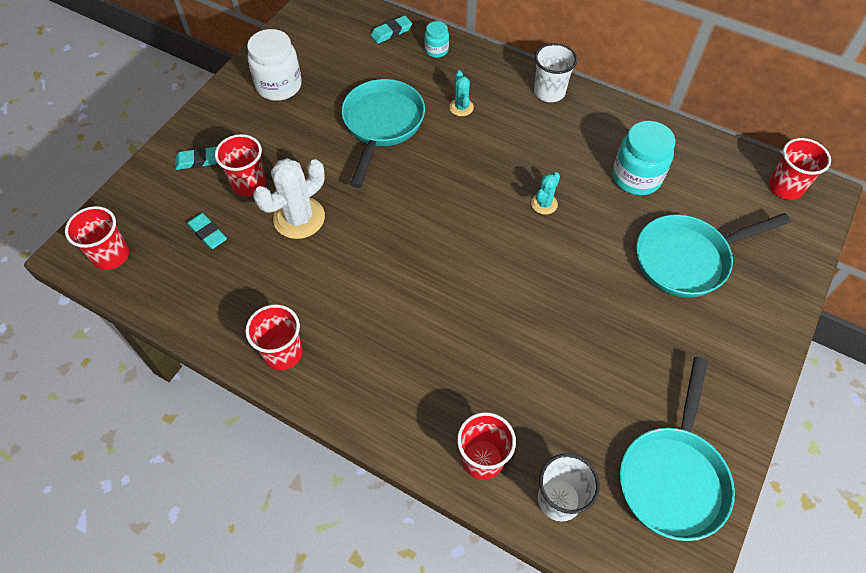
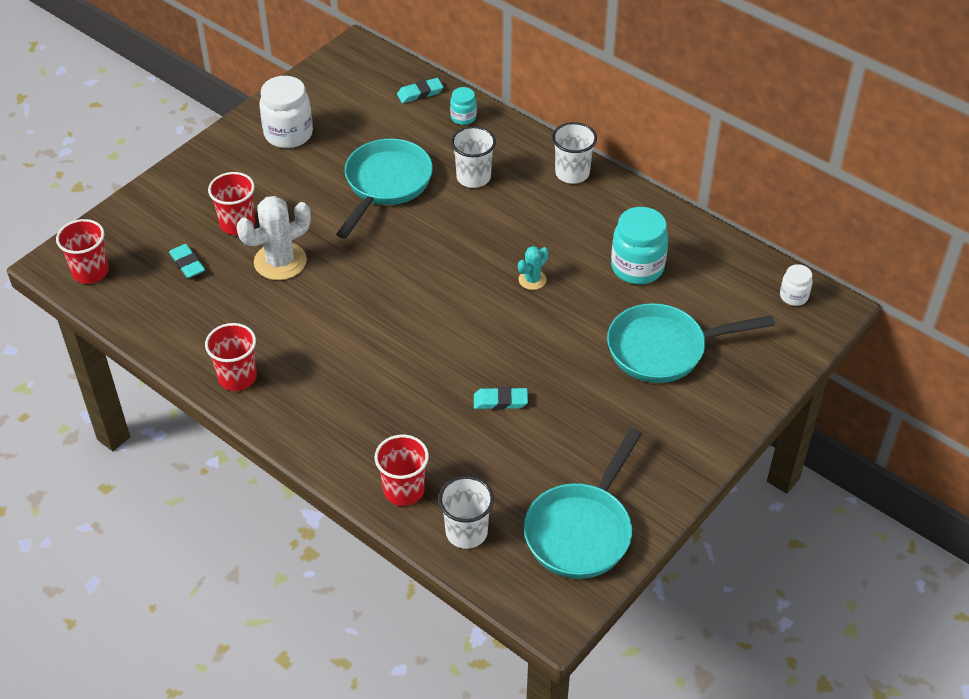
camera: 10 degrees right, 10 degrees down
(198, 160) = (192, 196): turquoise eraser -> turquoise eraser (500, 401)
(461, 107) = (473, 177): turquoise cactus -> white cup
(785, 187) = (793, 296): red cup -> white jar

